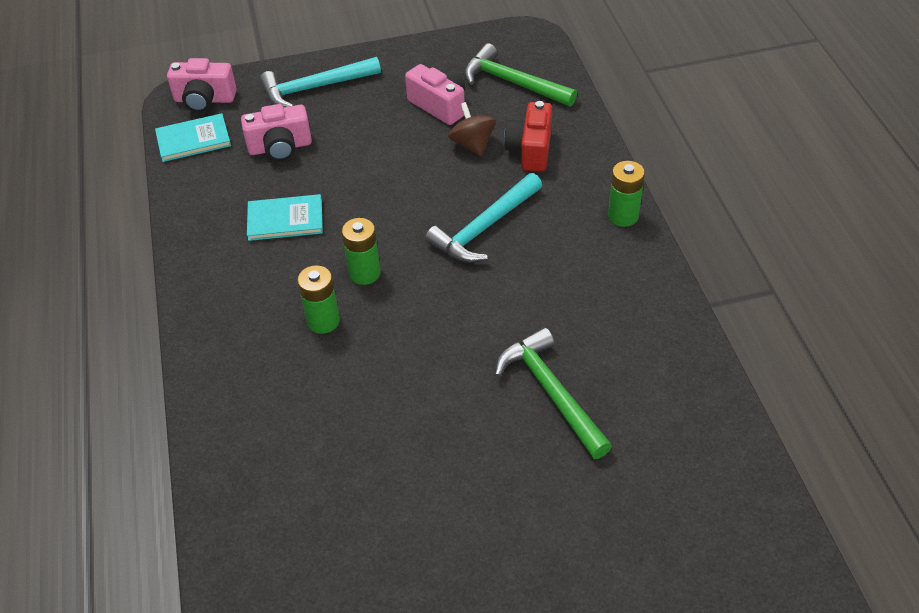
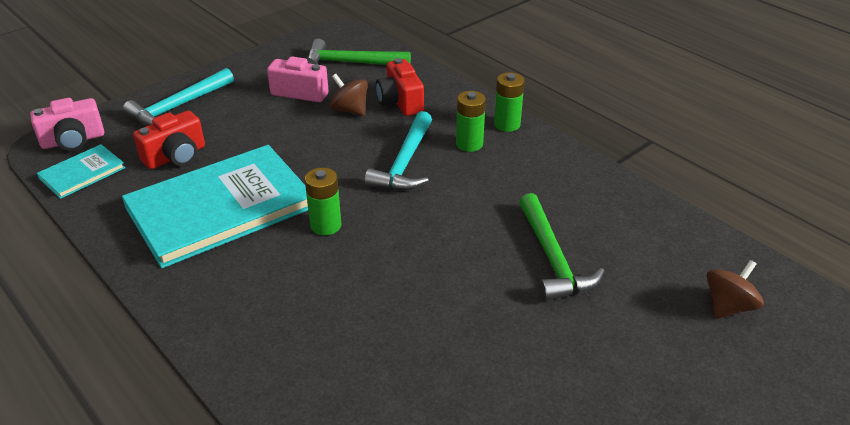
camera: 30 degrees left, 10 degrees down
(280, 147) = (176, 156): pink camera -> red camera
(285, 220) = (220, 208): turquoise book -> turquoise book, size x2.17
(323, 321) = (314, 273): green battery -> green battery (469, 144)
(551, 392) = (552, 258): green hammer -> green hammer turned 135 degrees counterclockwise
(689, 517) = (728, 306): none -> brown spinning top

